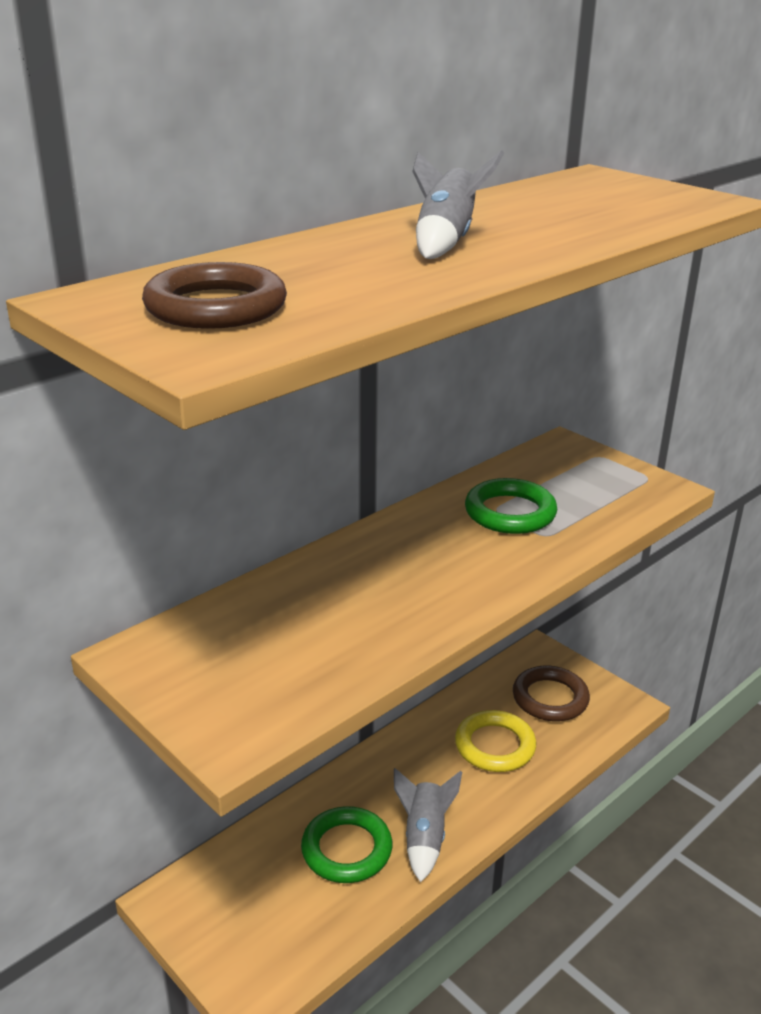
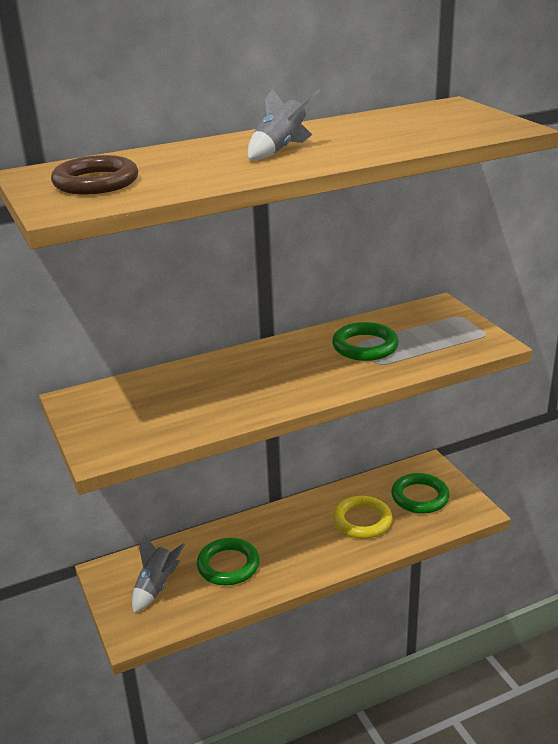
camera: 20 degrees right, 0 degrees up
(424, 838) = (283, 568): grey rocket -> grey rocket (156, 587)
(550, 698) = (420, 497): brown ring -> green ring

